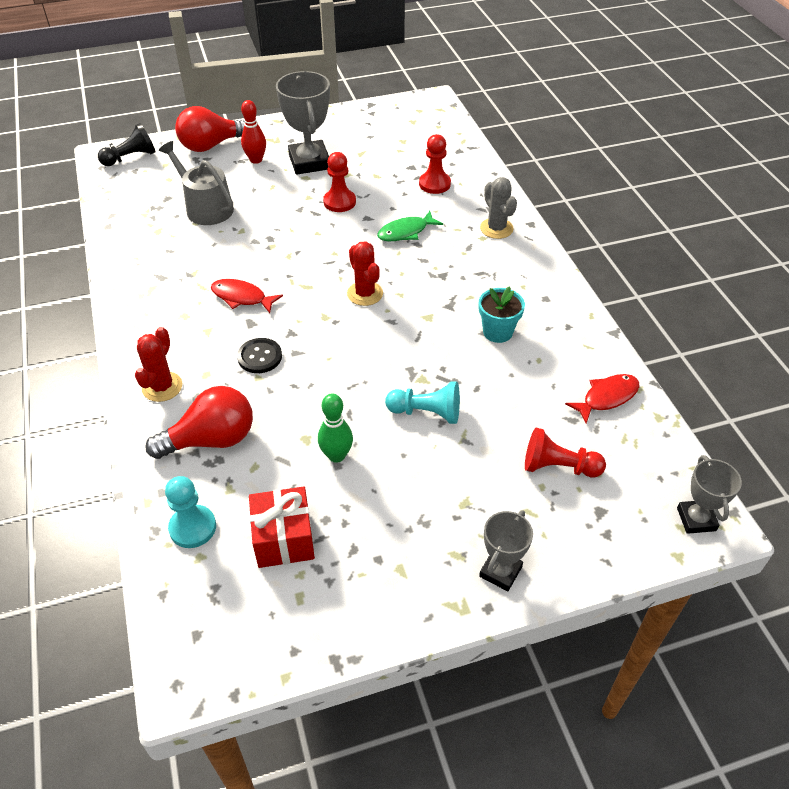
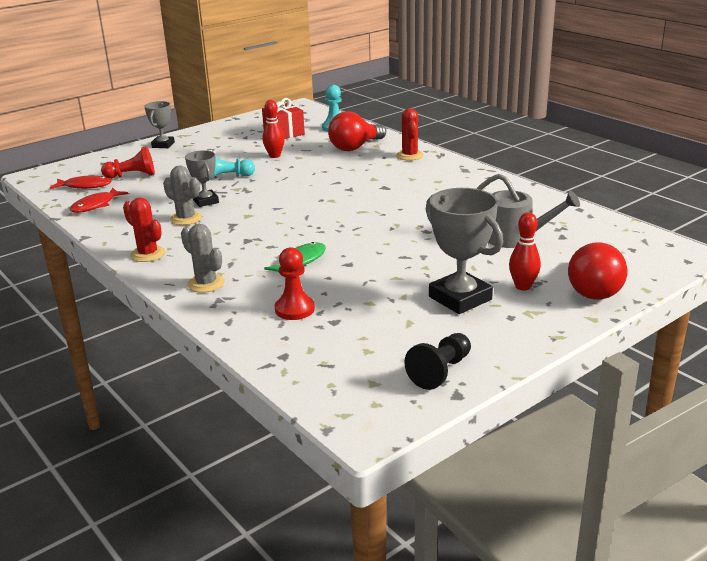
camera: 160 degrees right, 20 degrees down
(130, 158) = (657, 258): black pawn -> black pawn (440, 371)
(211, 145) = (593, 289): red light bulb -> red light bulb turned 150 degrees clockwise
(242, 297) = (407, 196): red fish -> red fish (85, 186)
(260, 357) = (360, 176): black button -> none
(336, 455) = (274, 156): green bowling pin -> red bowling pin
(339, 202) = (388, 270): red pawn -> none
(365, 294) = (309, 216): red cactus -> red cactus (148, 254)
(497, 332) = (186, 218): turquoise flower pot -> grey cactus
(696, 519) = (45, 175): grey trophy -> grey trophy (206, 201)

